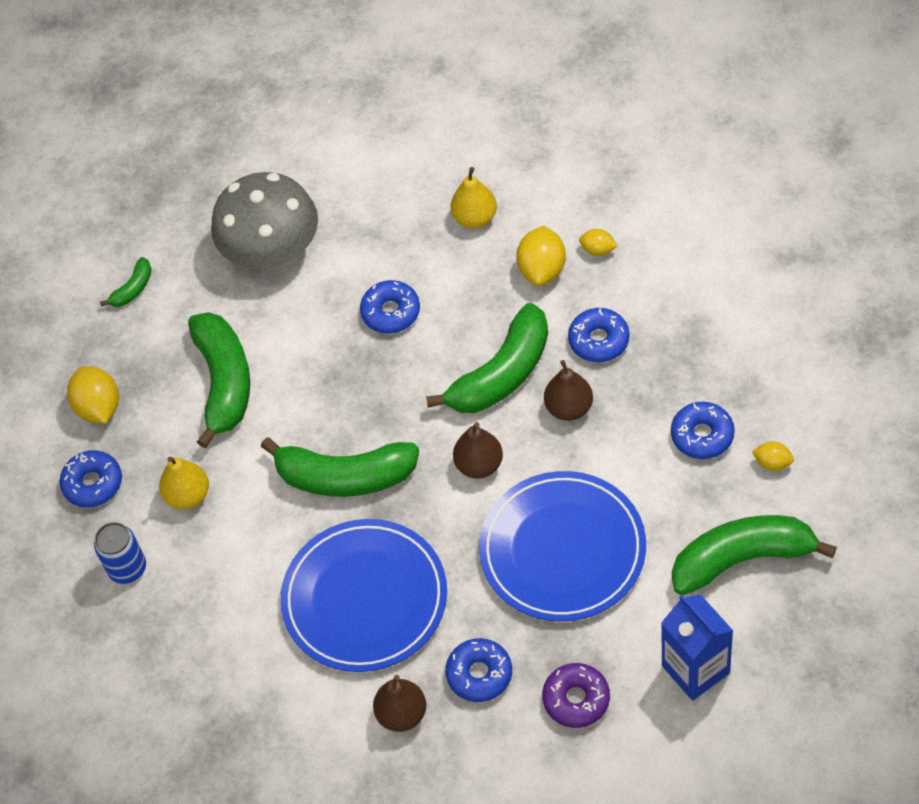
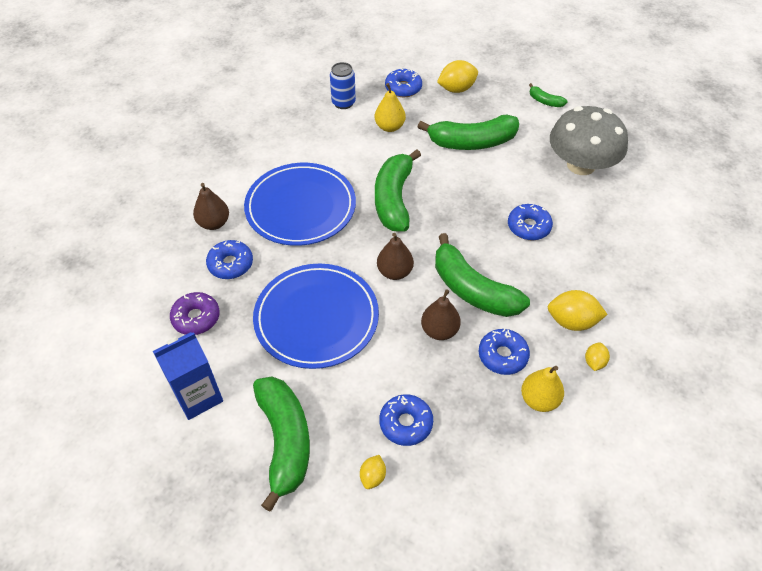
camera: 85 degrees right, 5 degrees down
(475, 218) = (619, 280): yellow pear -> yellow pear (539, 400)

